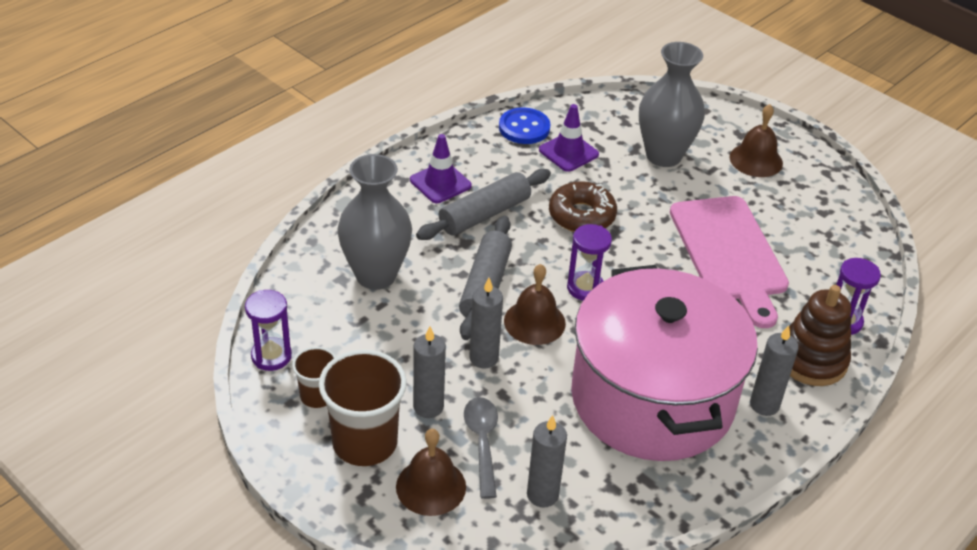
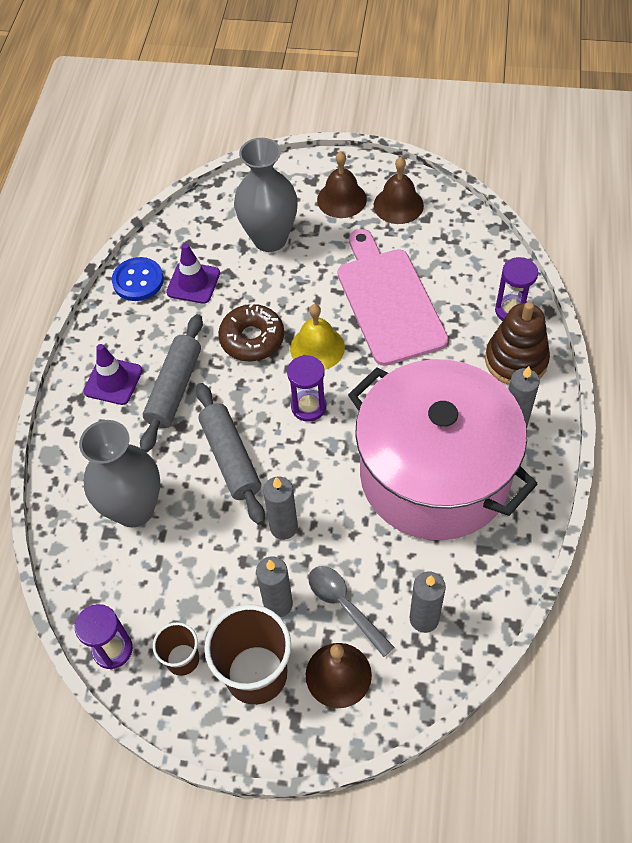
camera: 30 degrees left, 15 degrees up
(534, 322) = (295, 465): brown bell -> brown bell (398, 205)
(632, 252) = (317, 348): none -> yellow bell
(729, 253) = (388, 301): pink cutting board -> pink cutting board turned 150 degrees counterclockwise

